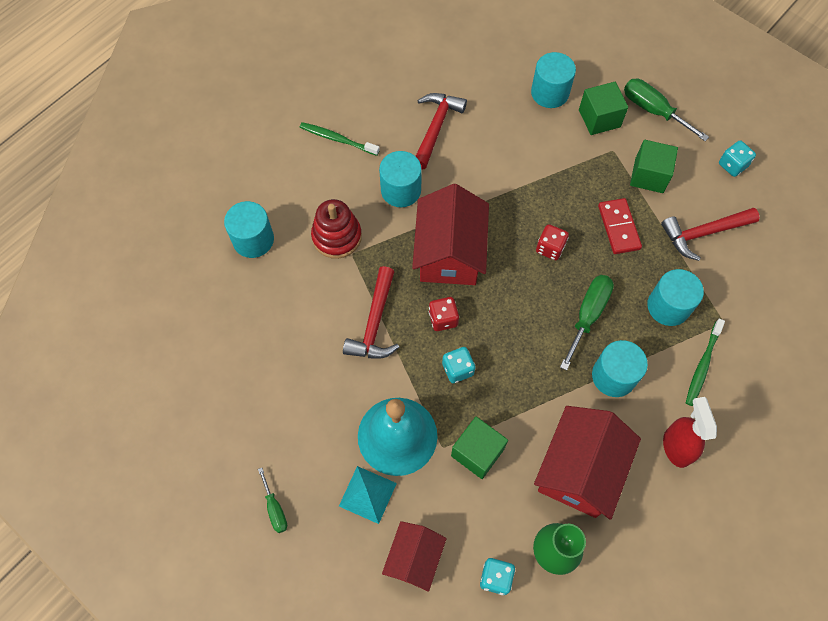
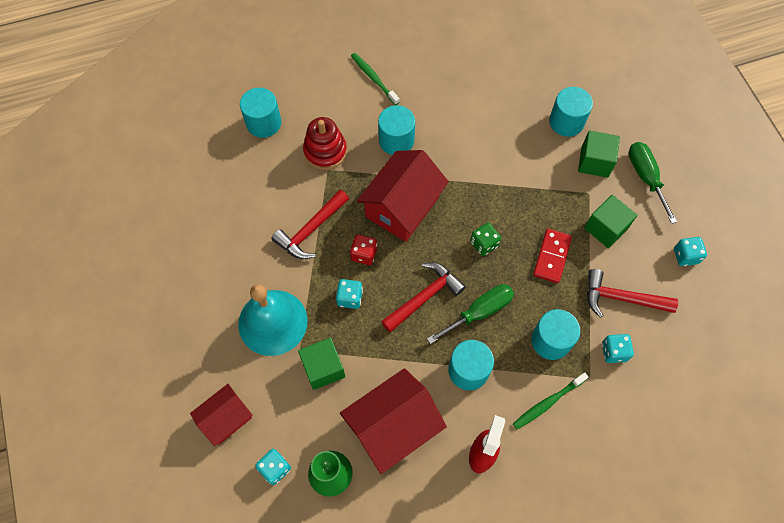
camera: 30 degrees right, 0 degrees up
(275, 509) = (153, 325): green screwdriver -> none
(367, 494) = (223, 352): turquoise pyramid -> none
(435, 128) = (455, 106): red hammer -> red hammer (424, 297)
(550, 248) = (484, 244): red dice -> green dice
(728, 286) = (613, 352): none -> turquoise dice

